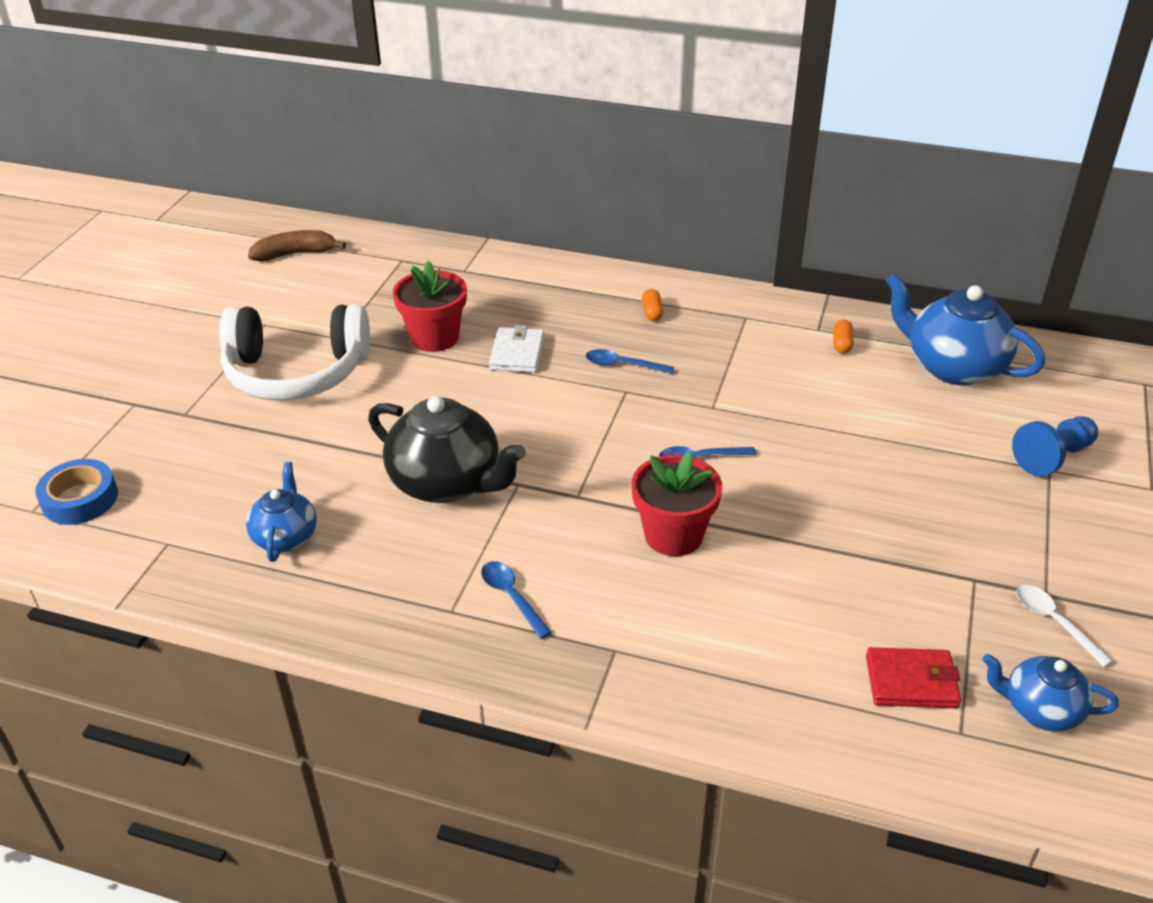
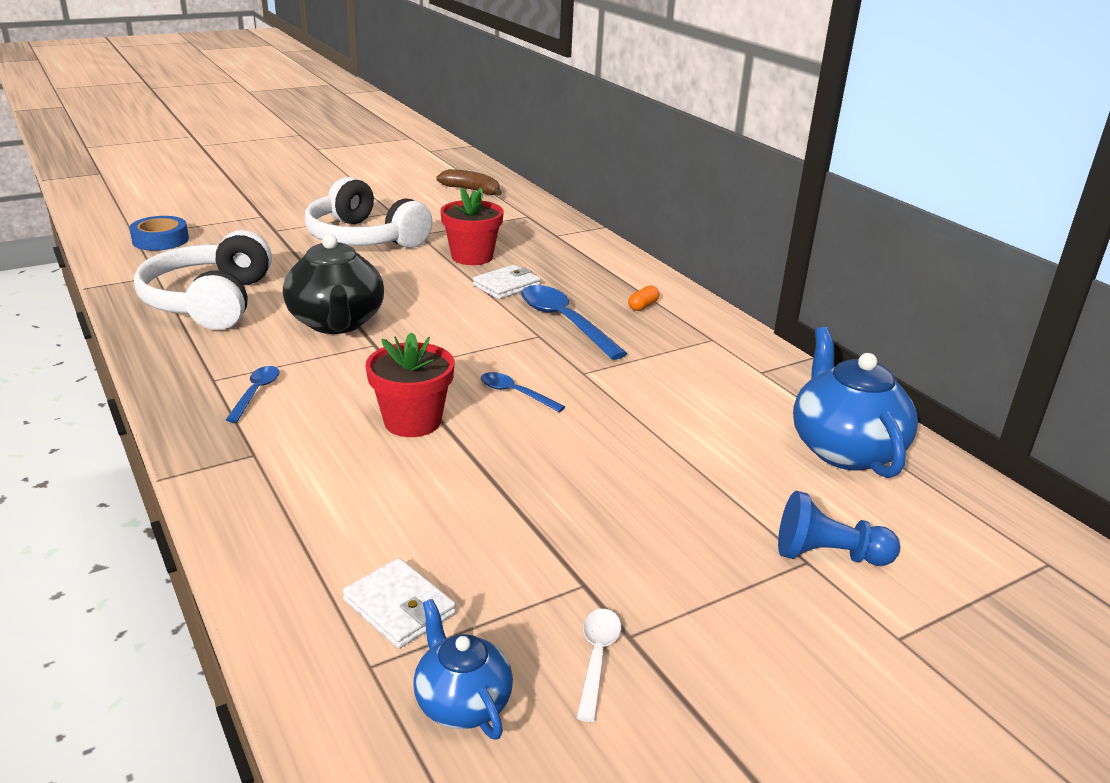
camera: 40 degrees right, 10 degrees down
(285, 536) = (209, 301): blue teapot -> white headphones
(622, 365) = (564, 322): blue spoon -> blue spoon, size x1.86
(842, 344) = (764, 389): orange capsule -> none
(911, 681) = (399, 607): red wallet -> white wallet

